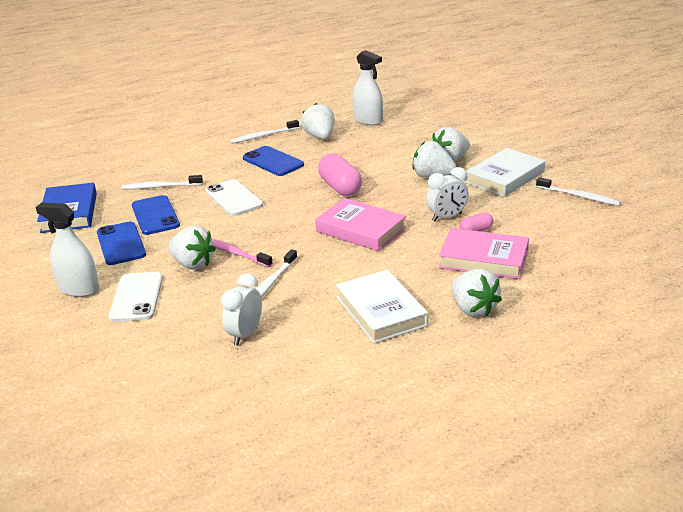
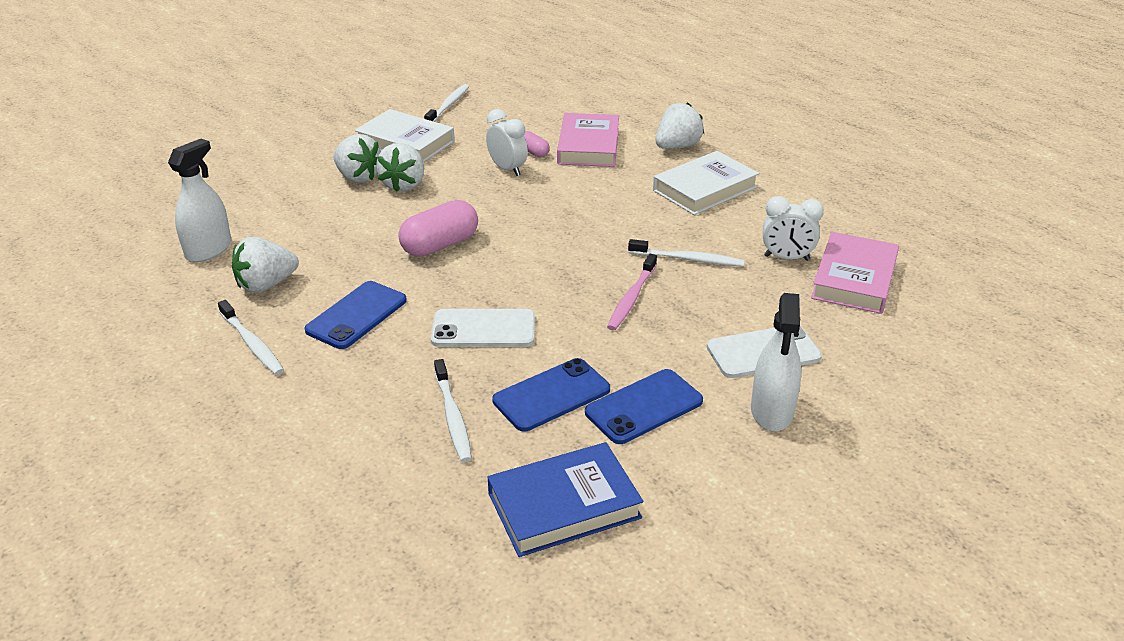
camera: 105 degrees left, 5 degrees up
(193, 264) = (669, 325): white strawberry -> none
(233, 198) = (483, 329): white phone -> white phone turned 45 degrees clockwise
(361, 230) = (549, 217): pink book -> pink book (854, 279)

